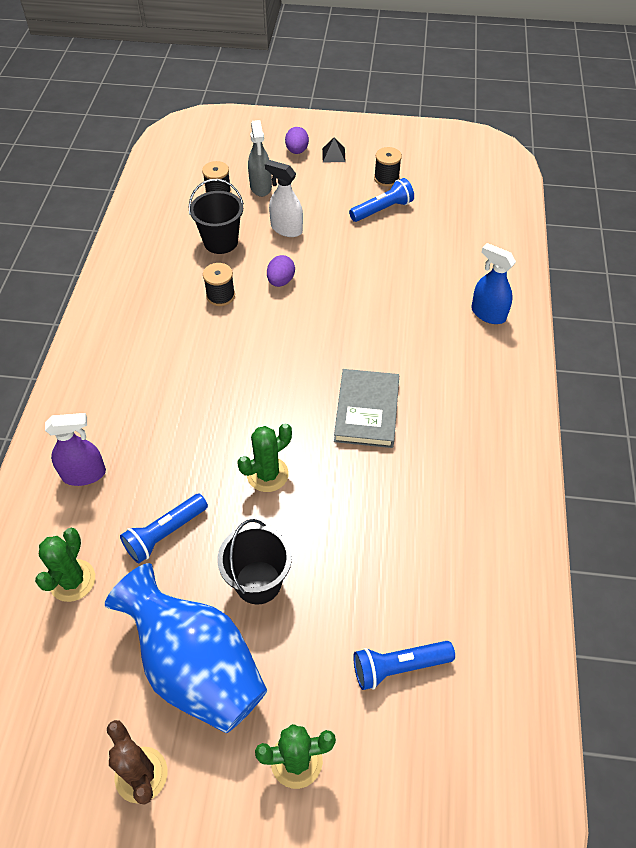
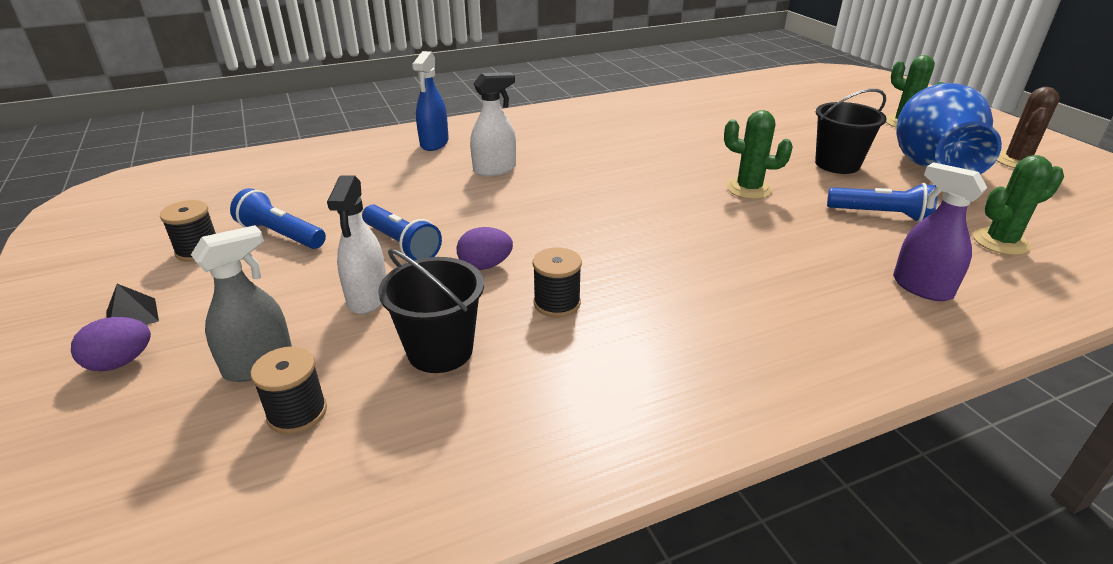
camera: 120 degrees left, 20 degrees down
(366, 411) = (618, 166): grey book -> none
(398, 667) = (799, 111): blue flashlight -> blue flashlight (402, 244)
(411, 332) = (495, 170): none -> white spray bottle

